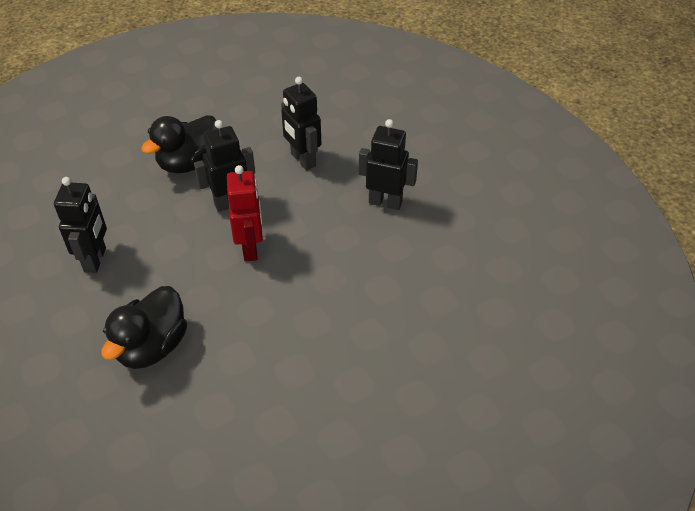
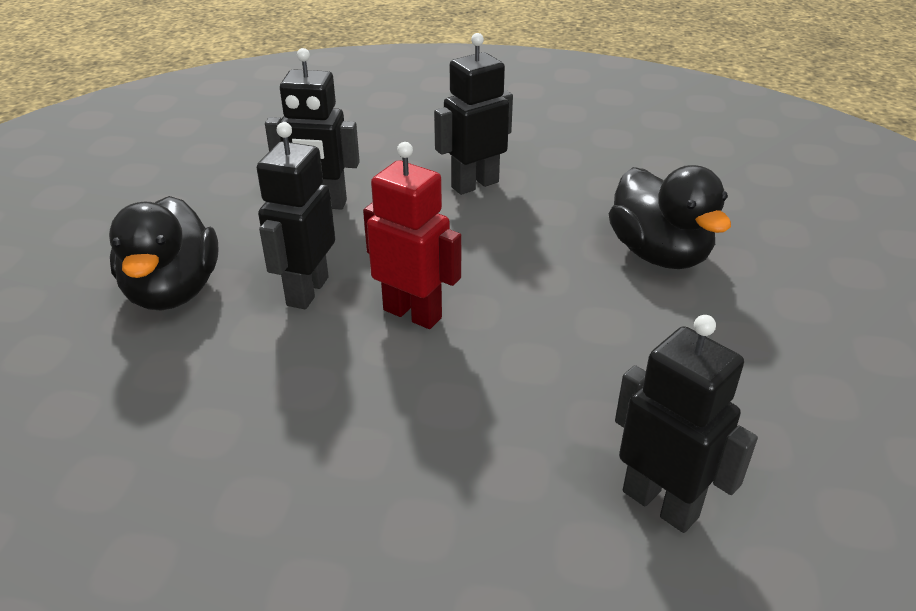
camera: 50 degrees left, 10 degrees down
(95, 260) = (217, 486): black robot -> black robot (660, 503)
(152, 347) = (487, 505): black duck -> black duck (659, 254)

